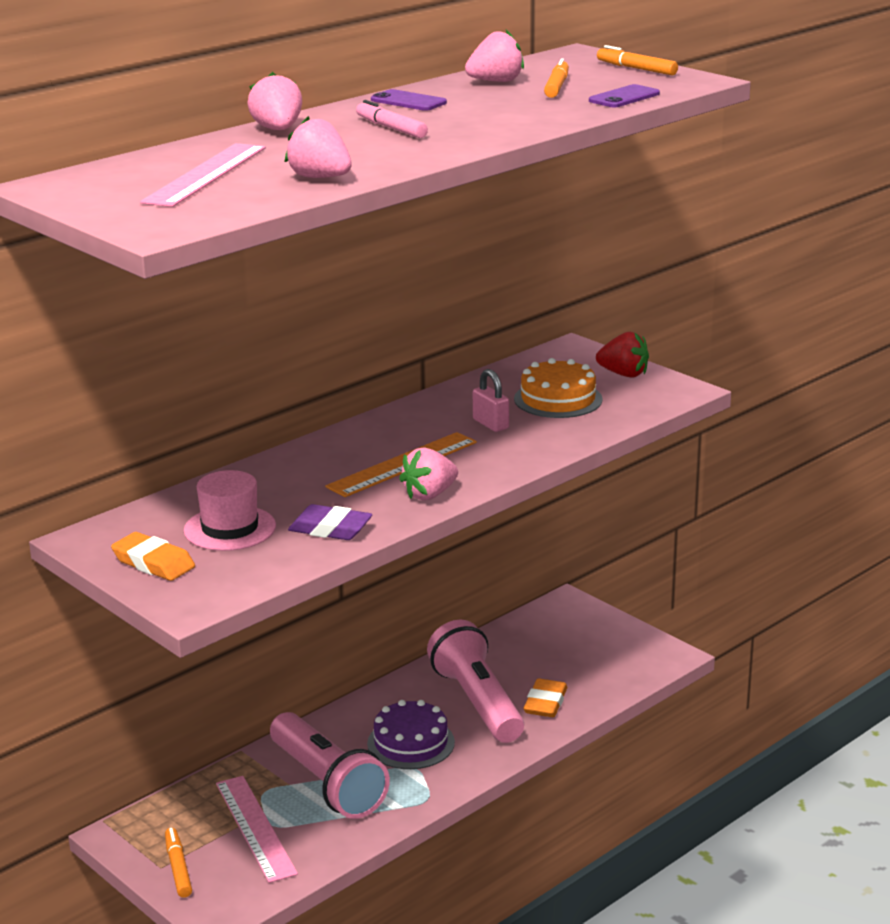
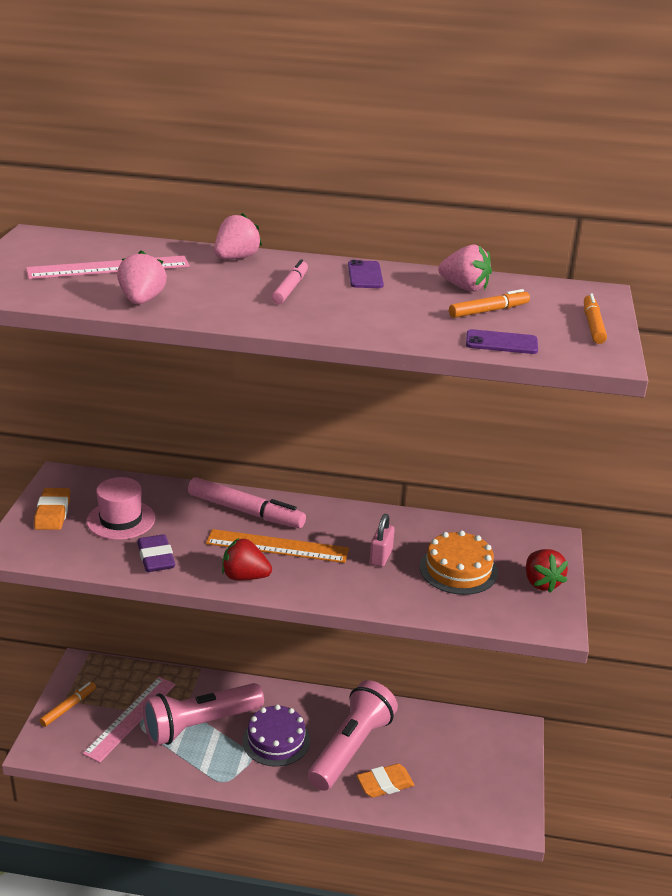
camera: 50 degrees right, 5 degrees up
(318, 461) = (245, 511): none -> pink marker
(328, 784) = (200, 725): pink flashlight -> pink flashlight turned 45 degrees clockwise
(429, 494) = (245, 577): pink strawberry -> red strawberry

